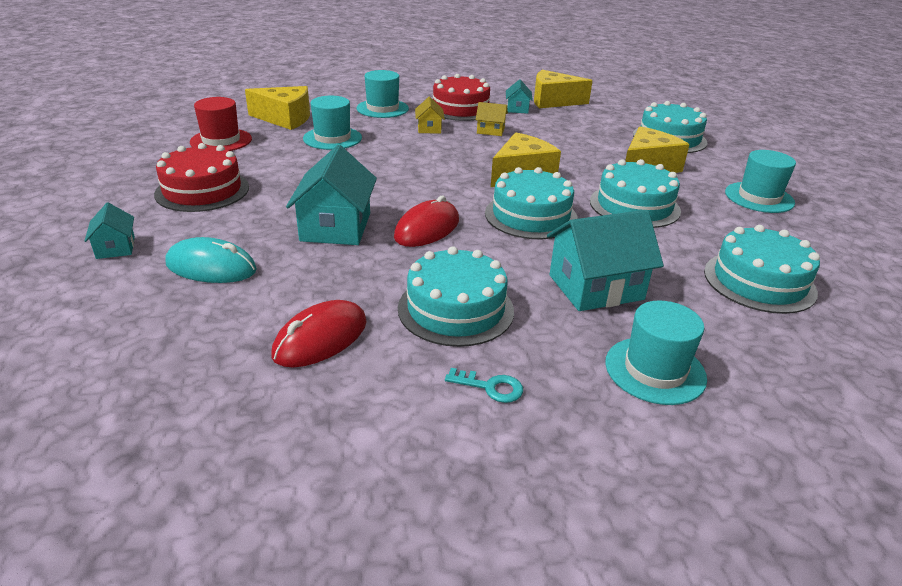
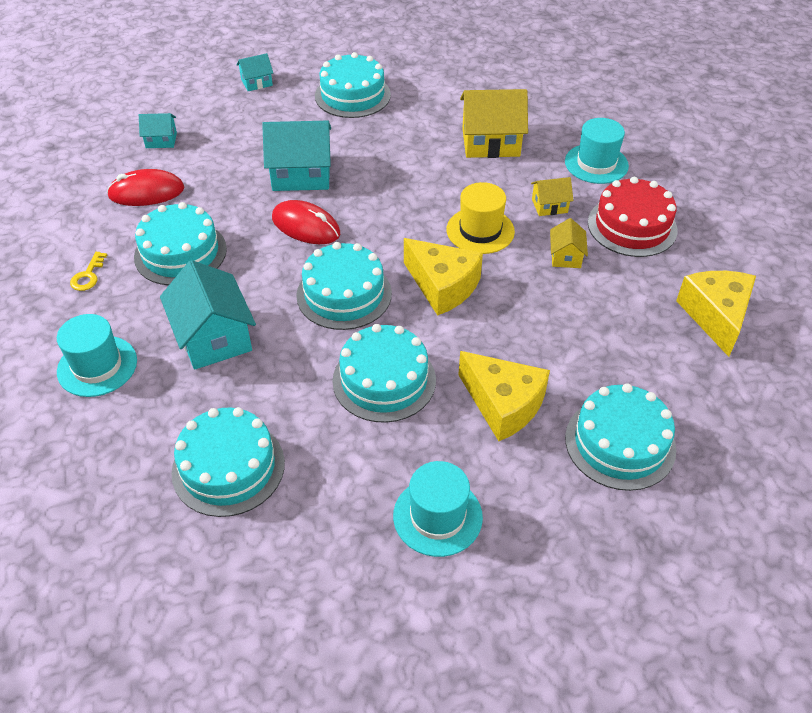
camera: 85 degrees right, 15 degrees up
(202, 190) = (352, 95): red cake -> turquoise cake
(211, 267) = (233, 128): turquoise mouse -> none
(221, 140) = (458, 80): red hat -> none
(285, 119) = (530, 104): yellow cheese -> none
(320, 339) = (146, 192): red mouse -> red mouse turned 45 degrees counterclockwise
(332, 138) = (490, 142): turquoise hat -> yellow house
(453, 154) = (480, 230): none -> yellow hat
(490, 387) = (88, 275): turquoise key -> yellow key
(517, 109) = (660, 279): turquoise house -> turquoise house (161, 140)

